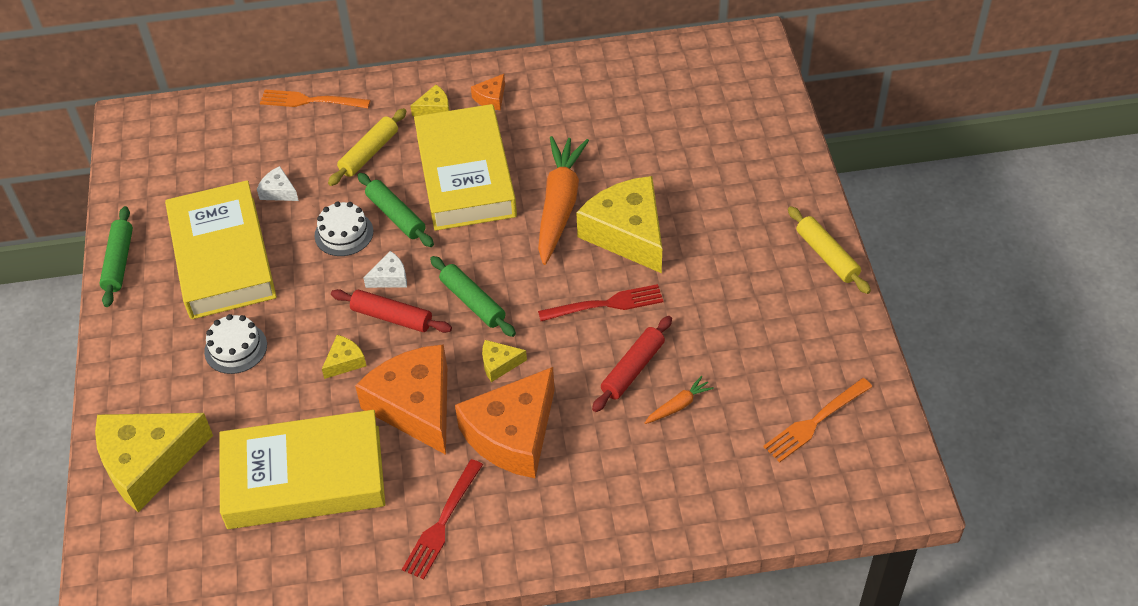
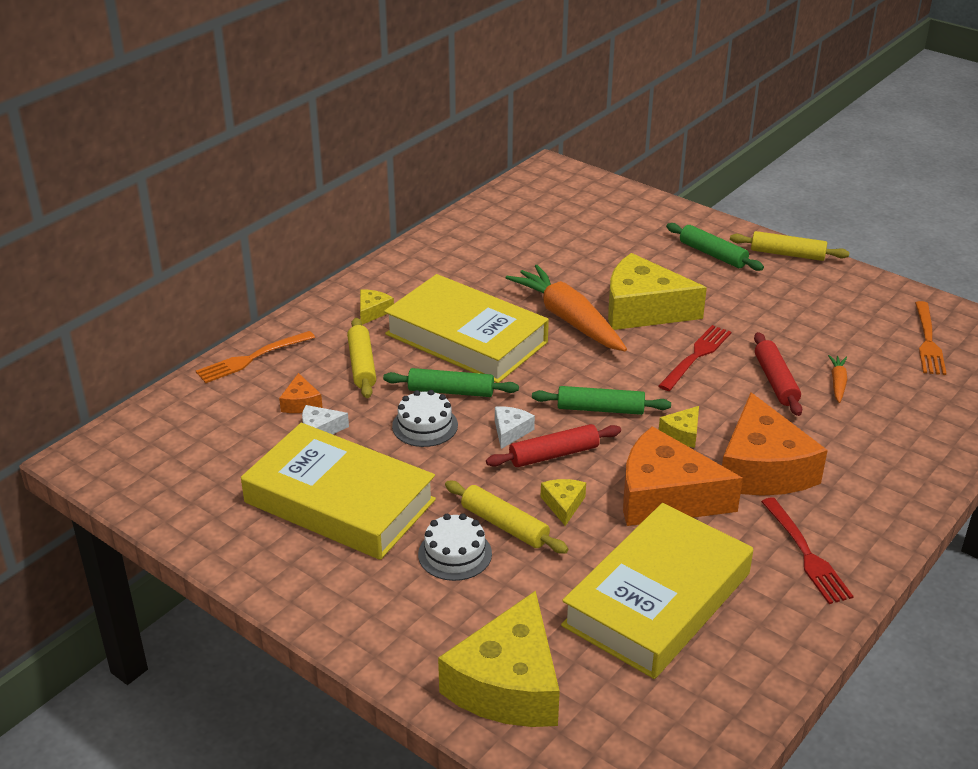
camera: 45 degrees left, 15 degrees down
(119, 262) = (239, 562): green rolling pin -> green rolling pin (713, 254)
(290, 349) = (504, 525): none -> yellow rolling pin
(491, 98) = (409, 284): orange cheese -> orange cheese (301, 403)

